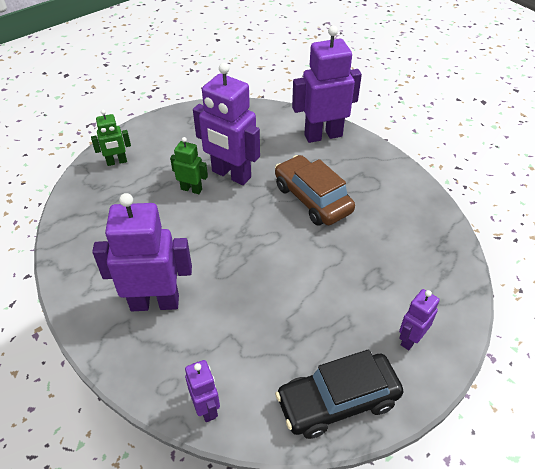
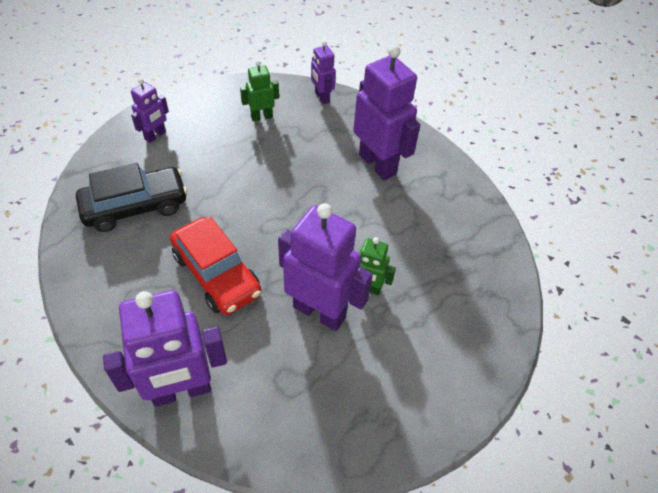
camera: 175 degrees right, 5 degrees up
(117, 162) = (478, 333): green robot -> green robot (261, 117)
(155, 302) = (378, 164): purple robot -> purple robot turned 120 degrees counterclockwise
(312, 199) = (217, 274): brown car -> red car
(338, 401) = (226, 99): black car -> black car (135, 206)

